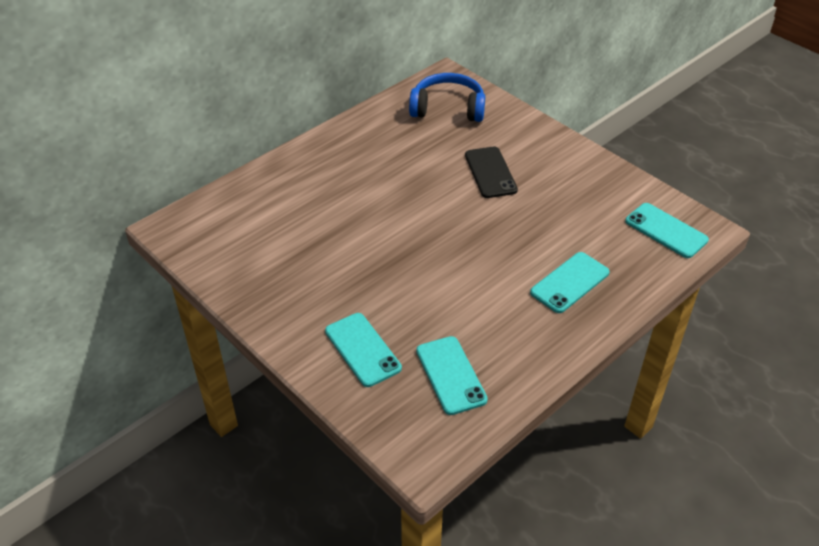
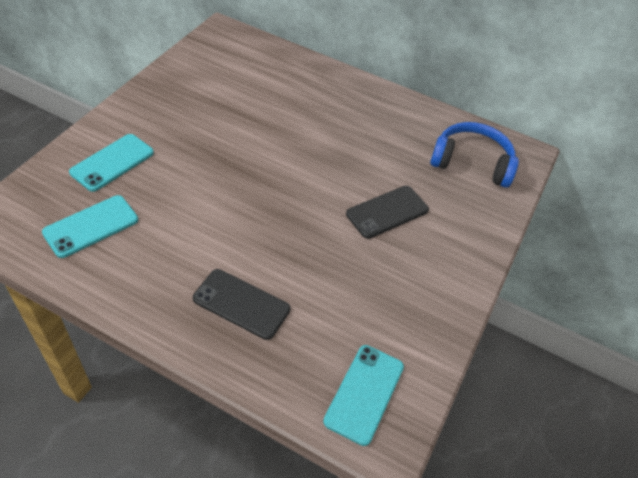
camera: 65 degrees right, 5 degrees up
(448, 108) = (471, 163): blue headphones -> blue headphones turned 60 degrees counterclockwise
(570, 282) = (241, 304): turquoise phone -> black phone

